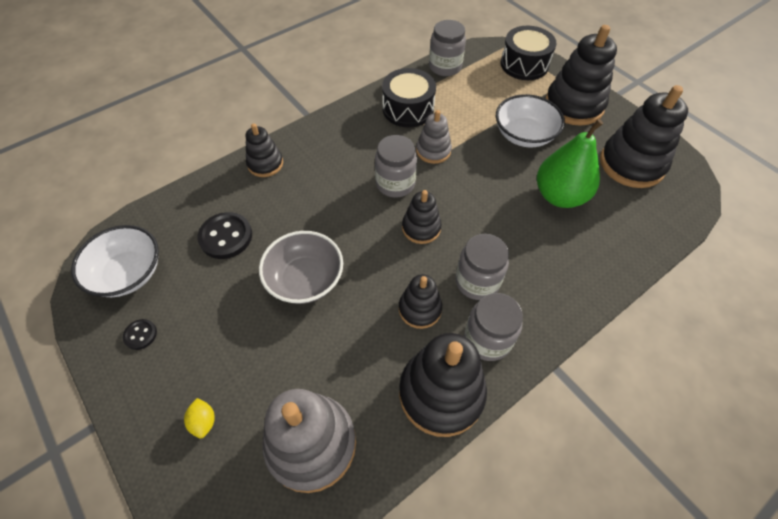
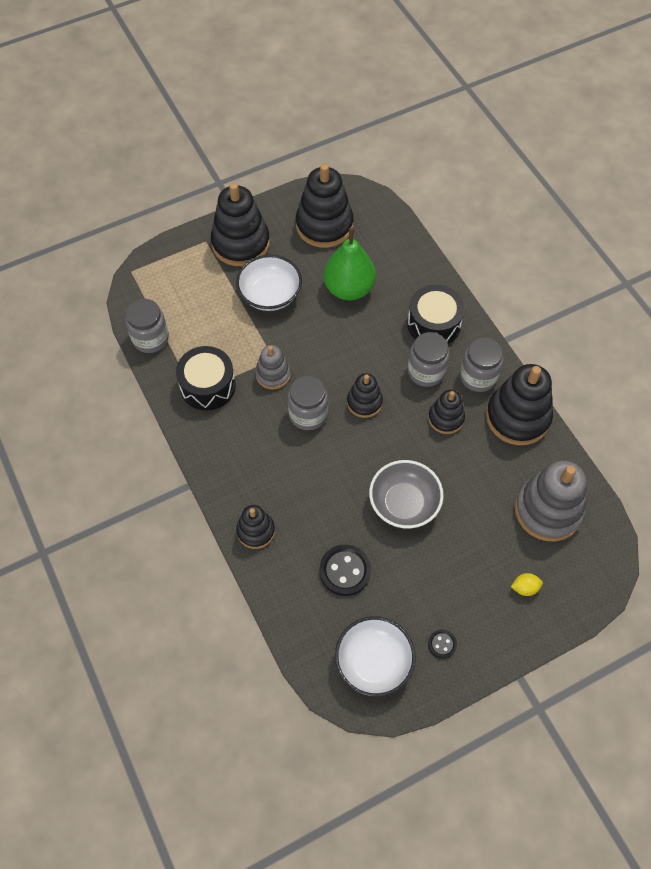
camera: 80 degrees left, 5 degrees up
(524, 64) = (168, 266): black drum -> black drum (434, 324)

